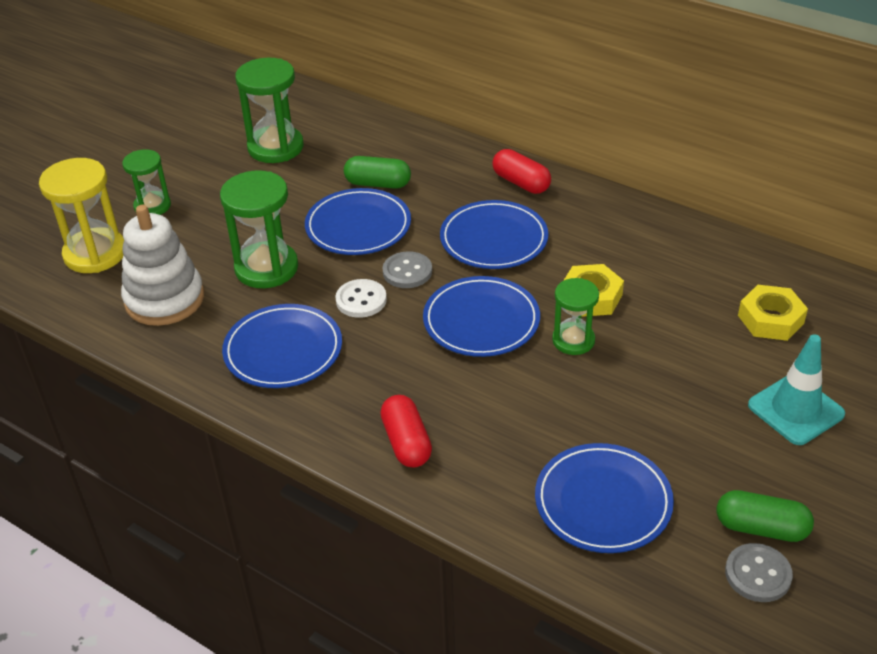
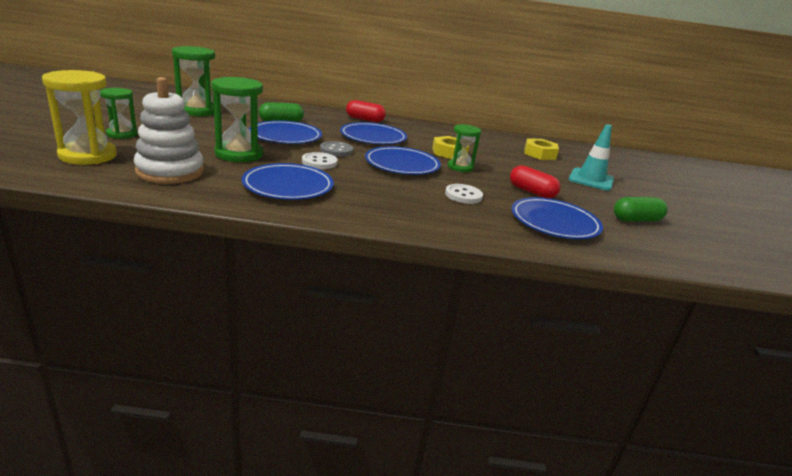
camera: 35 degrees left, 15 degrees down
(406, 442) = (417, 215): red capsule -> red capsule (531, 192)
(513, 412) = (463, 195): none -> white button
(758, 574) = (660, 236): grey button -> none

